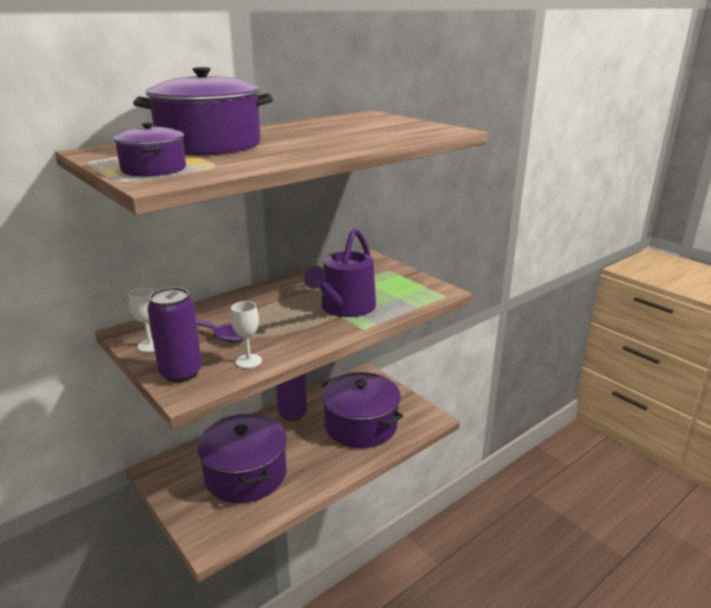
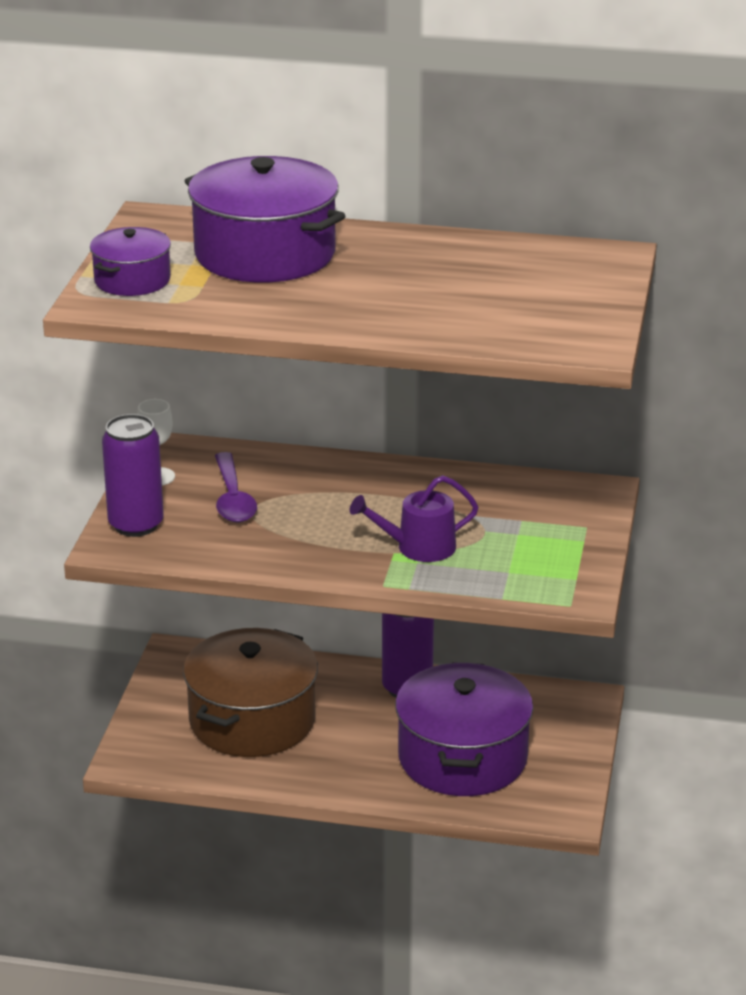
camera: 50 degrees right, 5 degrees up
(245, 474) = (252, 720): purple pot -> brown pot
(248, 361) = (209, 550): white goblet -> none
(345, 308) = (418, 547): purple watering can -> purple watering can, size x0.64

